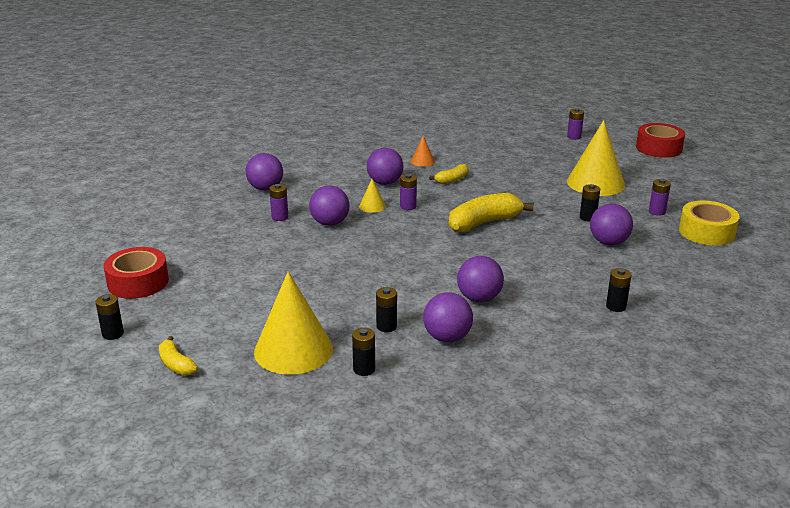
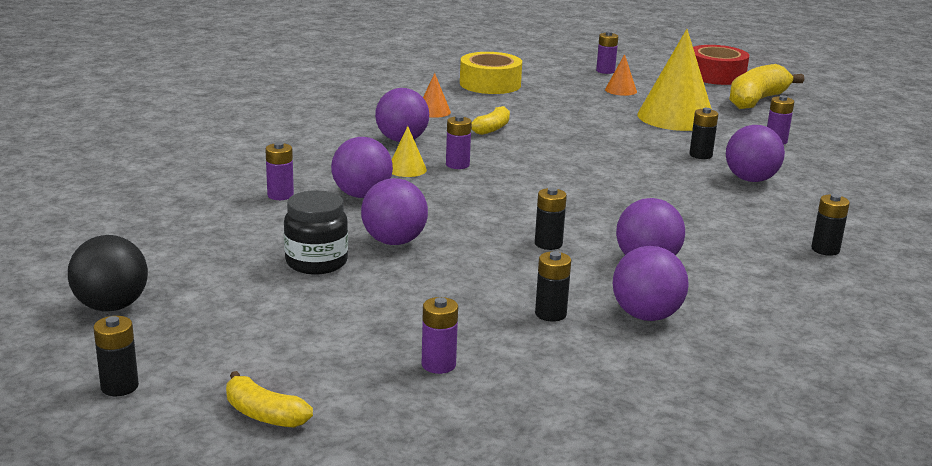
camera: 20 degrees left, 5 degrees down
(138, 282) = (111, 306): red tape -> black ball
(265, 188) = (230, 162): purple ball -> purple ball (394, 241)
(269, 269) = (316, 262): none -> black jar
(293, 350) = (438, 365): yellow cone -> purple battery
(364, 369) = (565, 374): black battery -> black battery (548, 244)
(484, 223) = (576, 174): yellow banana -> yellow banana (757, 100)
(572, 155) = (621, 90): none -> orange cone
(706, 232) = (852, 157): yellow tape -> yellow tape (490, 84)

